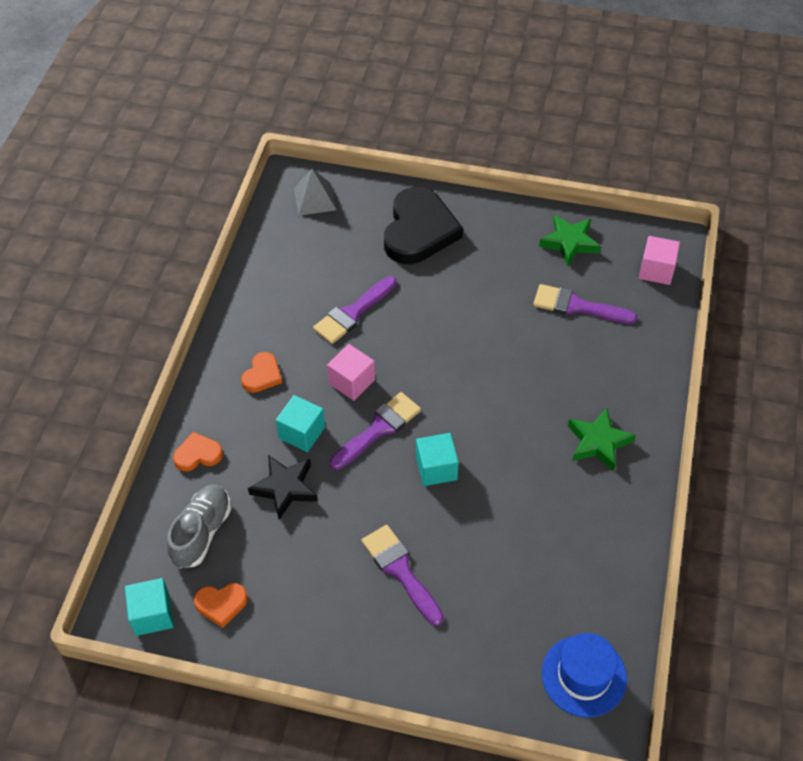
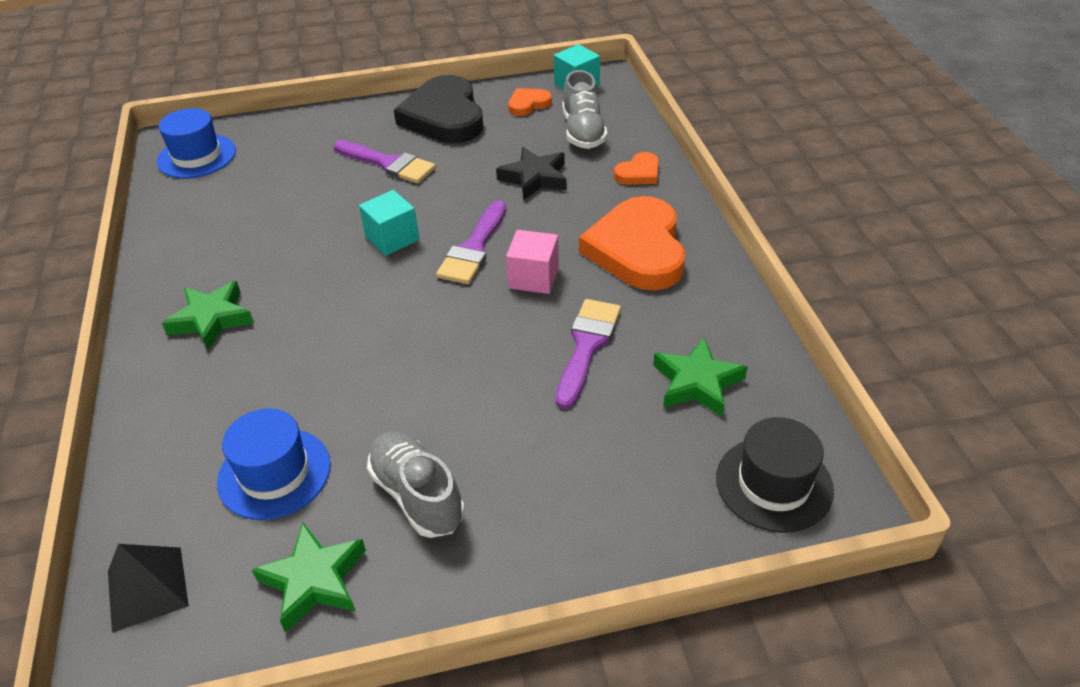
camera: 155 degrees right, 10 degrees down
(262, 375) = (637, 249): orange heart -> orange heart, size x2.15
(302, 433) = (552, 219): turquoise cube -> none
(306, 264) = (697, 383): none -> green star
(314, 199) = (774, 484): grey pyramid -> black hat
(419, 230) = (575, 498): black heart -> black heart (444, 116)
(501, 263) = (417, 495): none -> grey shoe
(577, 306) = (274, 473): purple brush -> blue hat
(656, 270) = (147, 588): pink cube -> black pyramid

